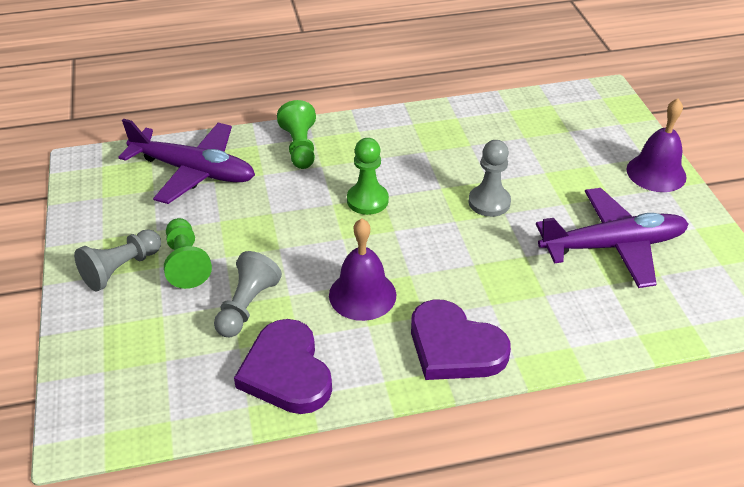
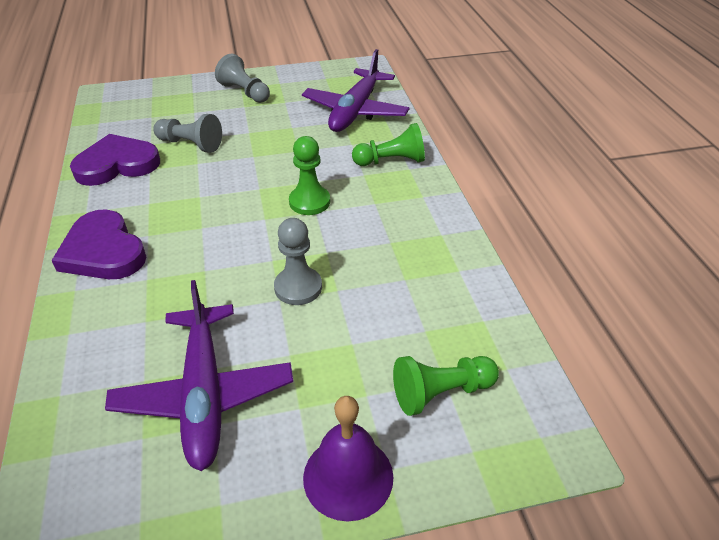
camera: 90 degrees right, 0 degrees up
(186, 263) = (245, 116): green pawn -> green pawn (441, 392)
(362, 295) = (184, 199): purple bell -> none
(454, 347) = (103, 251): purple heart -> purple heart turned 75 degrees counterclockwise

